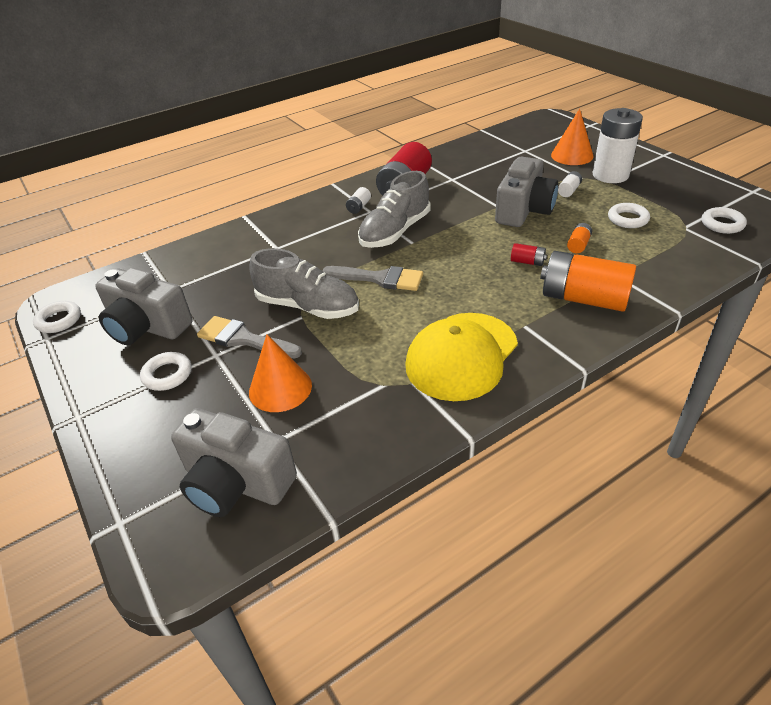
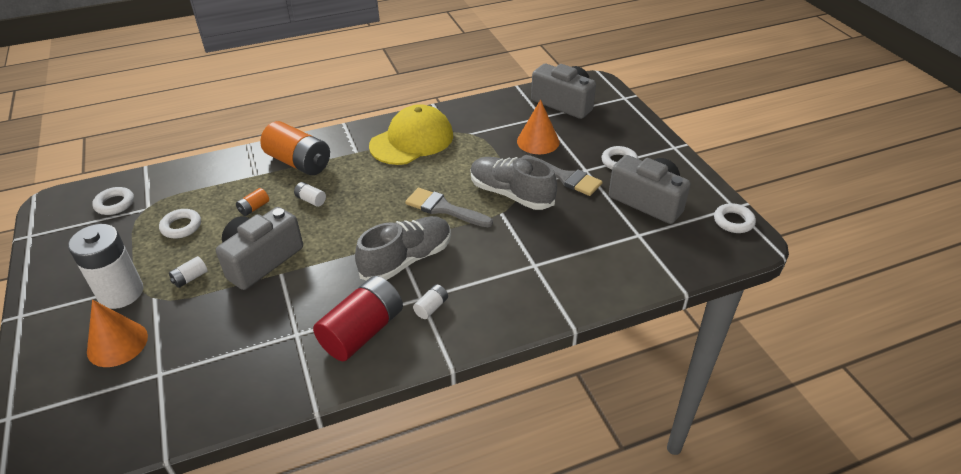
camera: 170 degrees left, 0 degrees up
(527, 262) = (311, 200): red battery -> white battery

